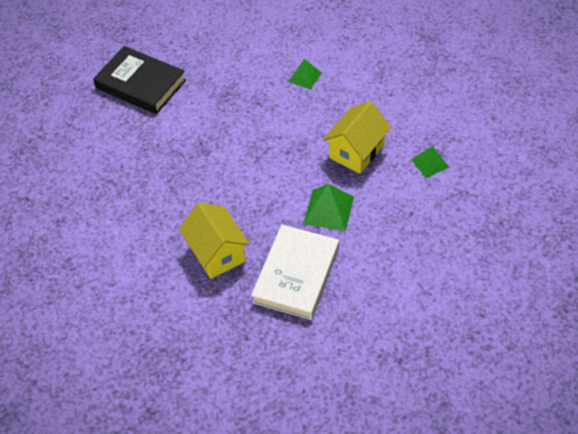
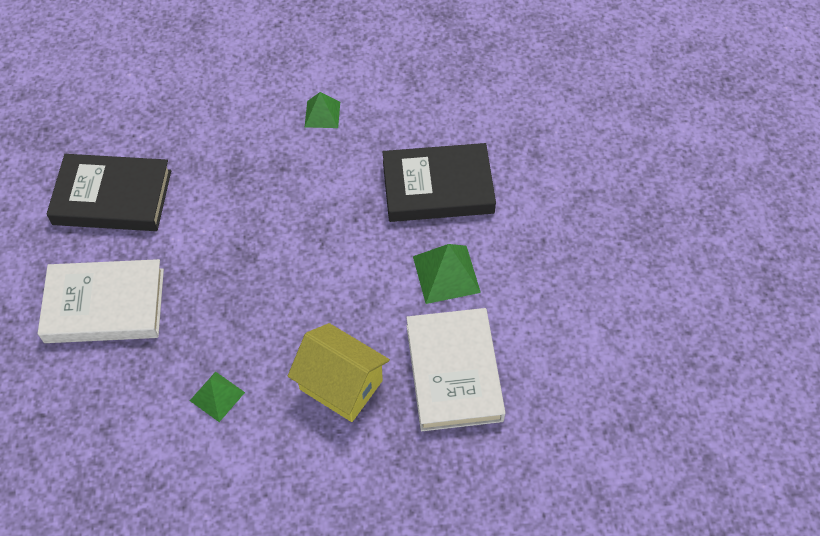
camera: 30 degrees left, 5 degrees up
(99, 148) = (105, 305): none -> white book
(356, 151) = (438, 187): yellow house -> black book
(430, 163) = (530, 170): green pyramid -> green pyramid (217, 396)

